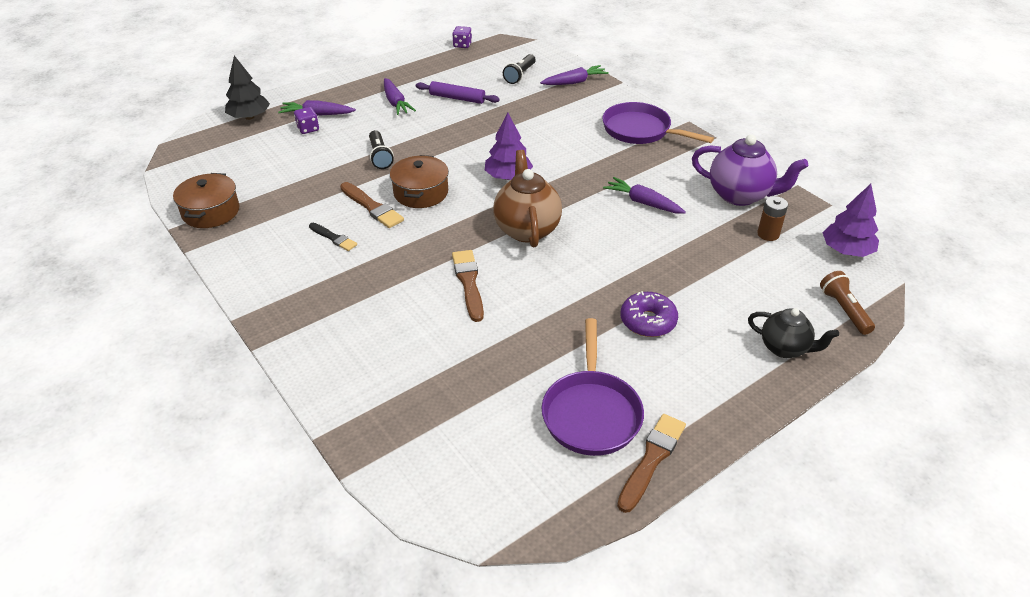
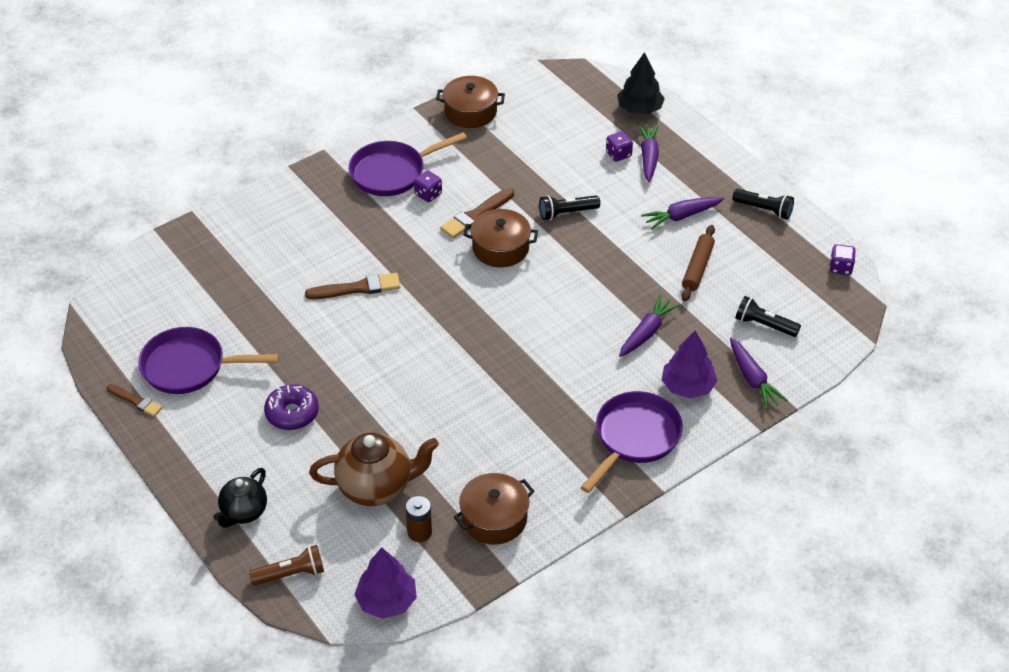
camera: 90 degrees right, 5 degrees up
(291, 264) = (392, 172): none -> purple pan
(333, 238) = (428, 194): black brush -> purple dice
(395, 69) = (764, 210): none -> black flashlight
(457, 98) = (698, 268): purple rolling pin -> brown rolling pin
(508, 177) = (530, 314): purple tree -> purple tree (688, 386)
(526, 229) = (436, 329): brown teapot -> brown teapot (376, 487)
(643, 202) = (481, 426): purple carrot -> purple carrot (646, 332)
(652, 459) = (136, 401): brown brush -> brown brush, size x0.65
(740, 195) = (494, 518): purple teapot -> brown pot

